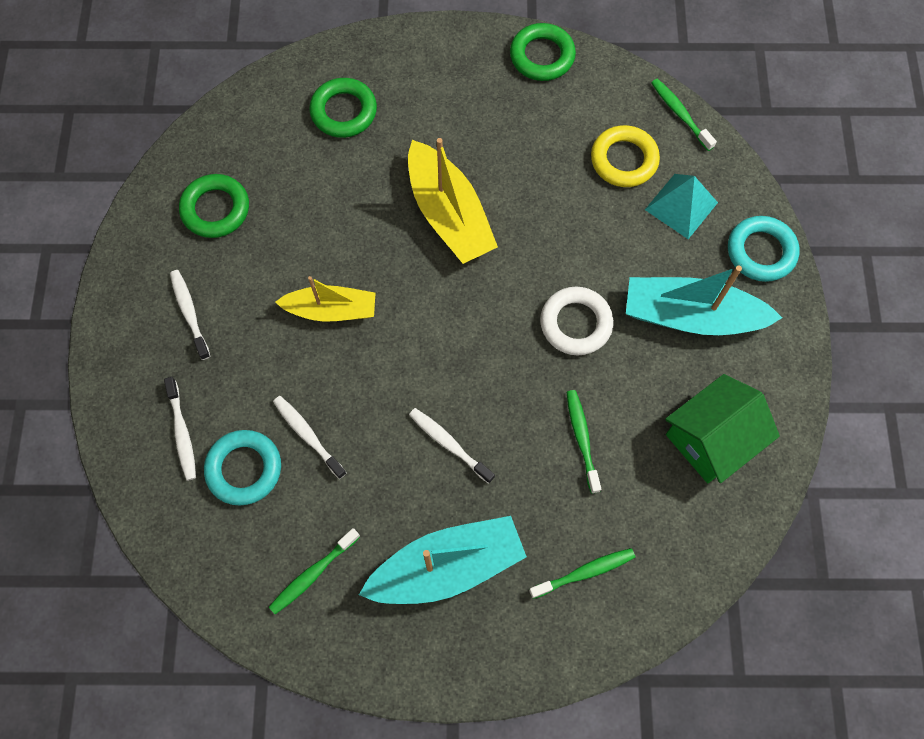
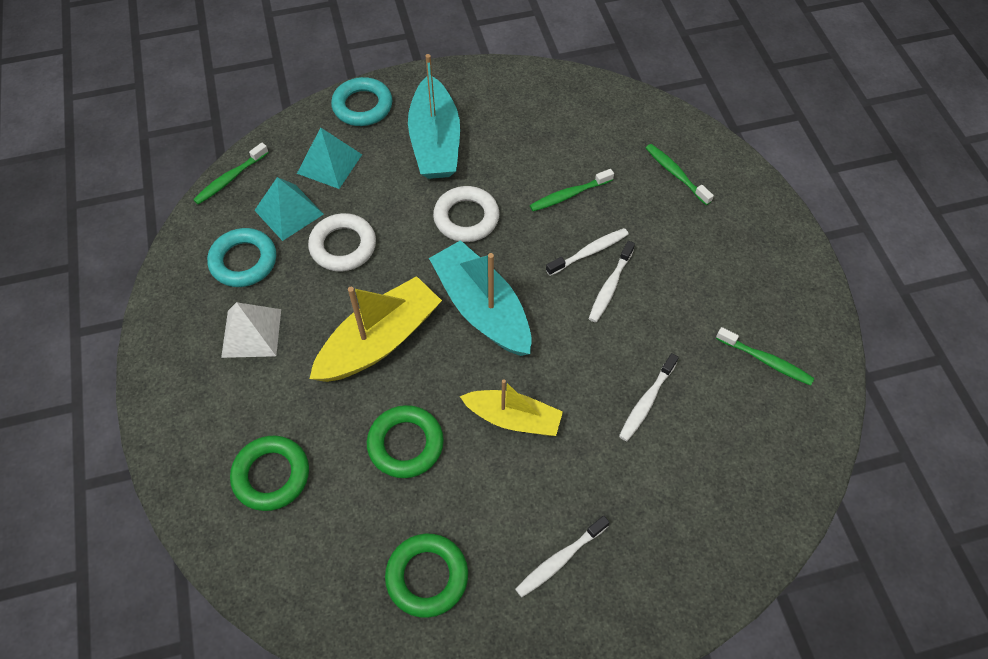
camera: 105 degrees left, 10 degrees down
(182, 433) = (689, 519): white toothbrush -> white toothbrush (589, 252)
(244, 469) = (700, 448): turquoise ring -> turquoise ring (243, 261)
(331, 310) = (513, 418): yellow boat -> yellow boat turned 120 degrees clockwise
(447, 566) = (713, 264): turquoise boat -> turquoise boat (482, 308)
(489, 112) = (251, 333): none -> white pyramid
(542, 56) = (174, 301): green ring -> green ring (405, 444)
(568, 201) = (343, 246): none -> white ring
(624, 160) = (289, 212): yellow ring -> turquoise pyramid
(711, 439) = (538, 115): green house -> none

